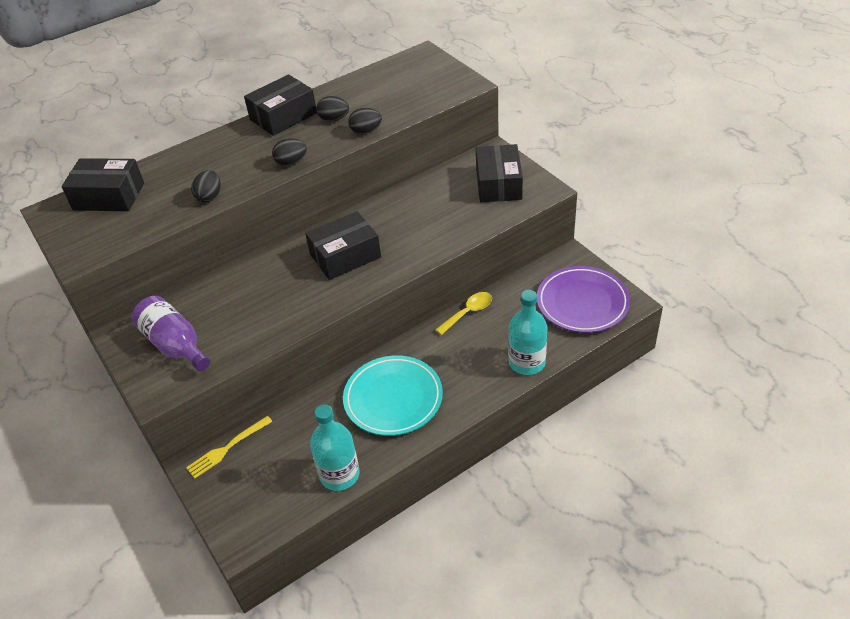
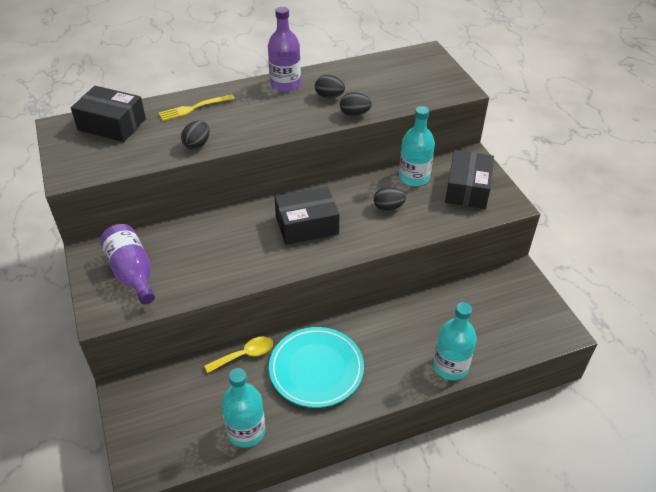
camera: 10 degrees right, 0 degrees up
(227, 448) = (155, 378): yellow fork -> yellow fork (193, 108)
(283, 116) = (285, 84): black box -> purple bottle
(291, 162) = (279, 128): black egg -> black egg (388, 207)
(441, 185) = (414, 177): none -> turquoise bottle
(468, 312) = (409, 303): yellow spoon -> yellow spoon (245, 355)
(582, 303) = (519, 320): purple plate -> none

